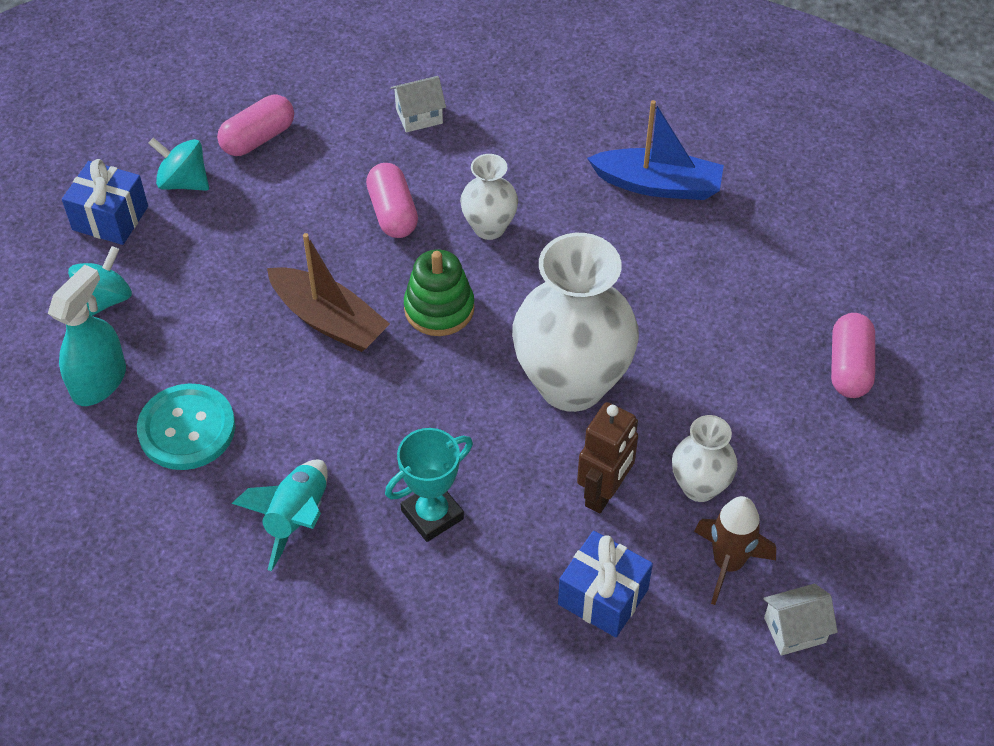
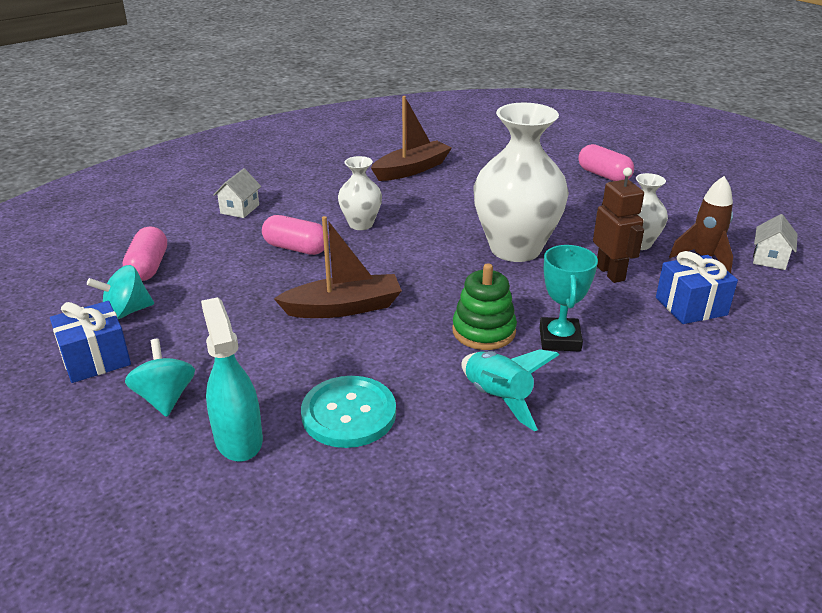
camera: 50 degrees left, 20 degrees down
(439, 309) = (396, 265): green stacking toy -> green stacking toy (483, 331)
(658, 185) = (412, 169): blue boat -> brown boat

